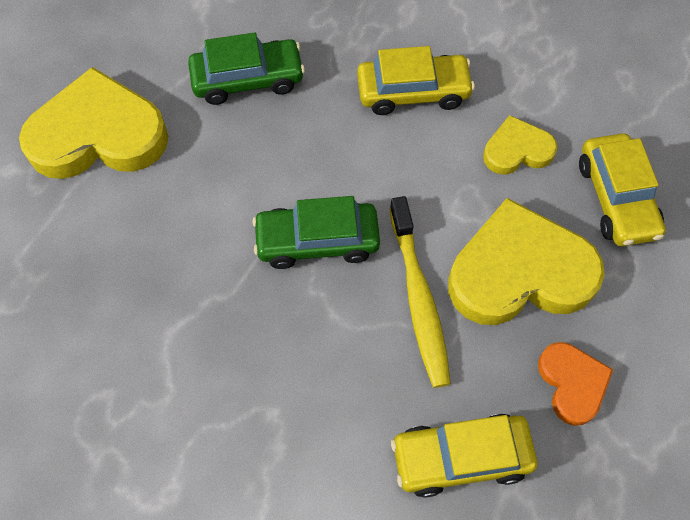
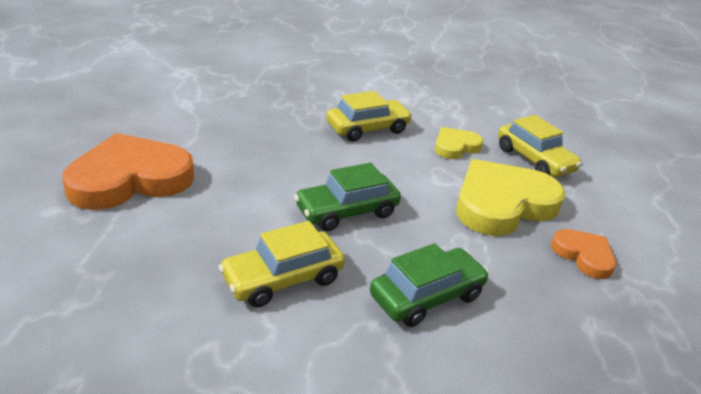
camera: 25 degrees left, 30 degrees down
(98, 134) = (130, 179): yellow heart -> orange heart
(248, 79) = (243, 136): green car -> green car (426, 296)
(418, 298) = (443, 230): yellow toothbrush -> none
(461, 458) = (542, 317): yellow car -> yellow car (283, 279)

